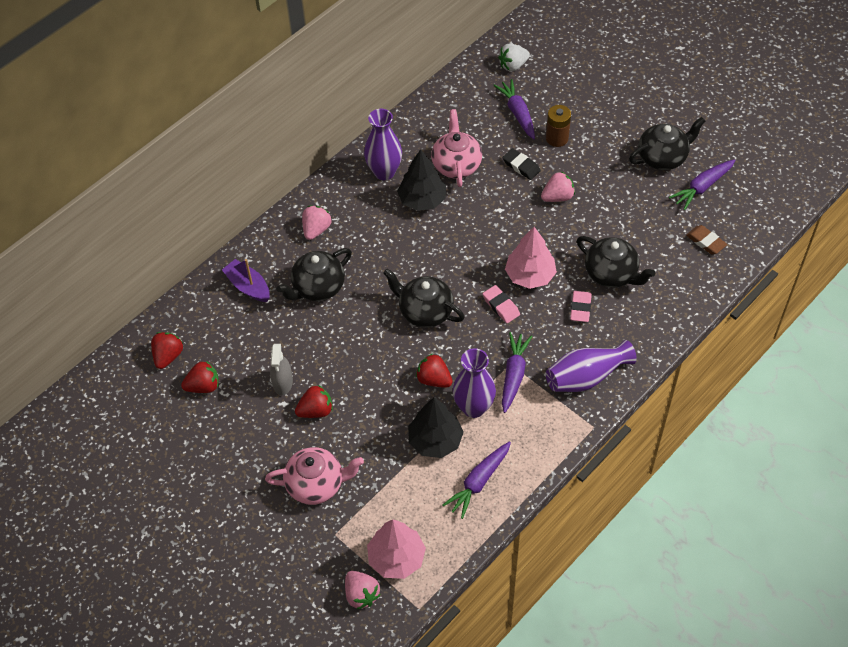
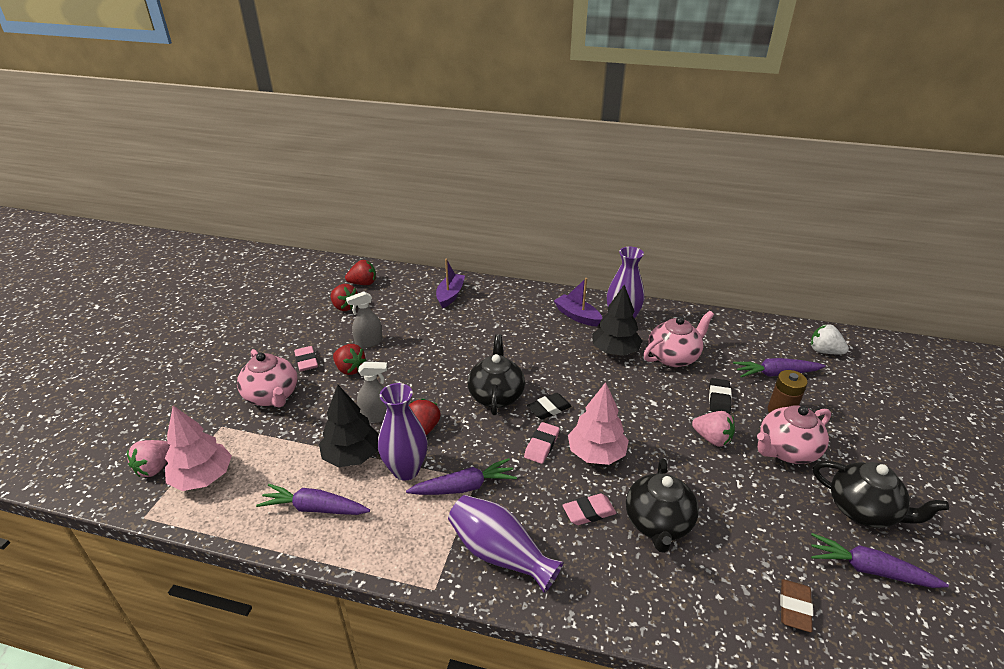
camera: 60 degrees right, 20 degrees down
(279, 444) = (306, 361): none -> pink eraser
(316, 230) = (531, 307): pink strawberry -> none
(318, 287) = (475, 327): black teapot -> none
(355, 201) = (577, 316): none -> purple boat
(396, 408) = (376, 416): none -> grey spray bottle
(464, 282) = (549, 409): none -> black eraser
(517, 113) = (775, 374): purple carrot -> purple carrot turned 135 degrees counterclockwise
(593, 162) = (786, 450): none -> pink teapot

